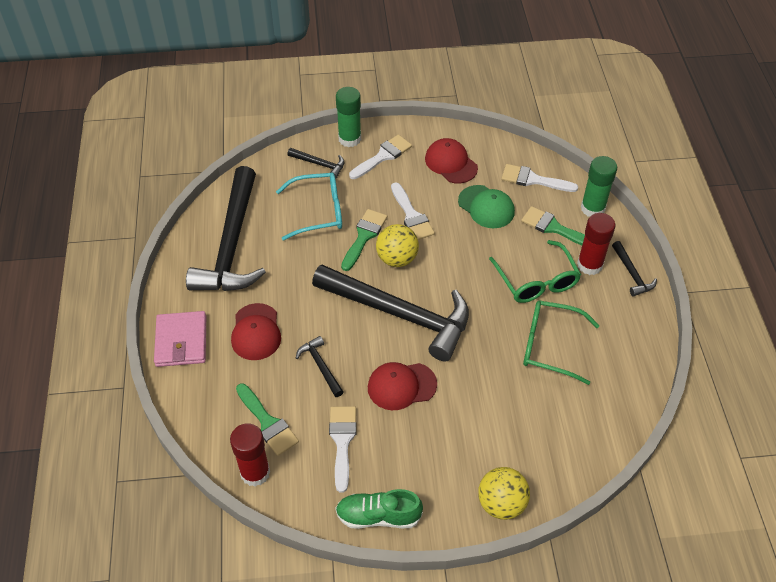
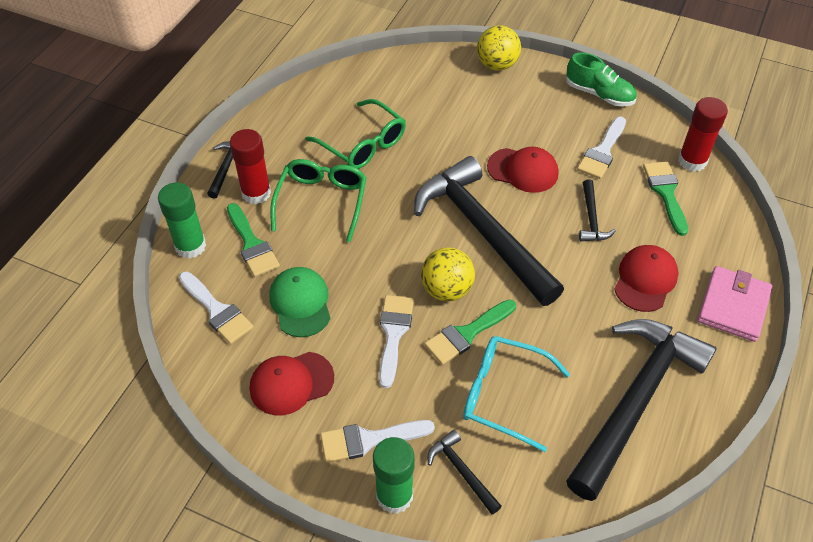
camera: 150 degrees left, 0 degrees up
(451, 163) = (291, 383): red cap -> red cap turned 75 degrees clockwise

